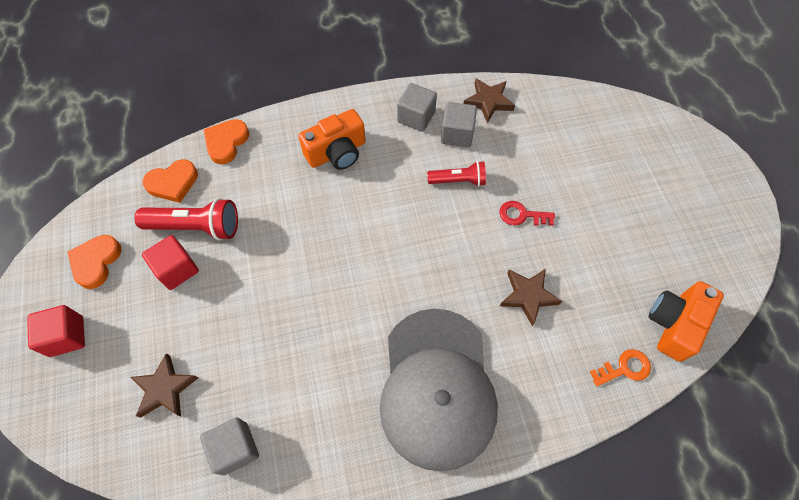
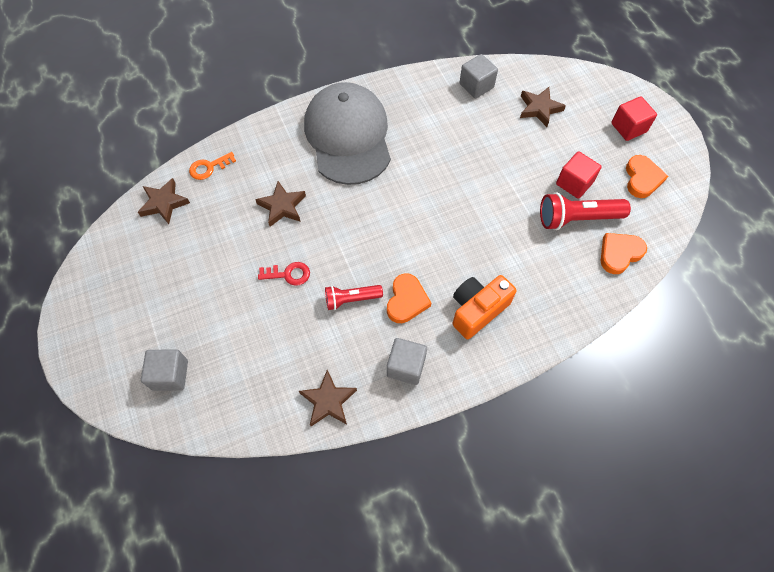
camera: 170 degrees right, 0 degrees up
(226, 142) = (591, 303): orange heart -> orange heart (406, 300)
(457, 134) = (359, 352): grey cube -> grey cube (170, 375)
(674, 324) = (164, 203): orange camera -> brown star

